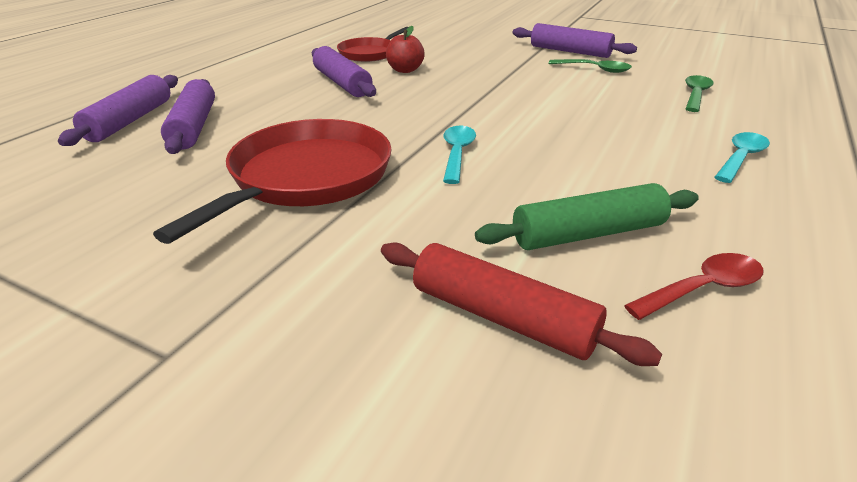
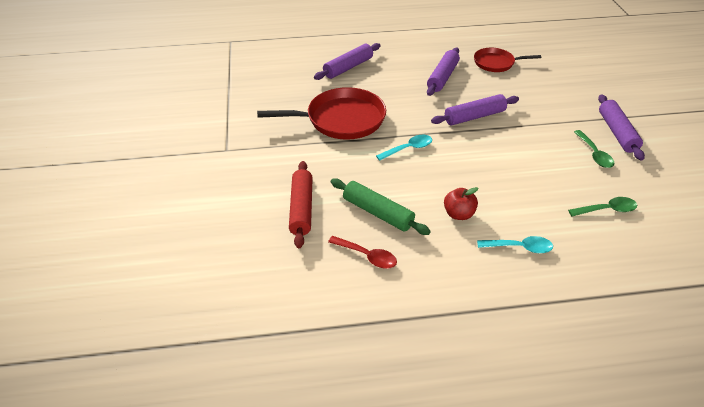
camera: 55 degrees right, 10 degrees up
(130, 121) = (334, 50): purple rolling pin -> purple rolling pin (474, 116)
(405, 70) = (488, 87): red apple -> red apple (458, 214)

